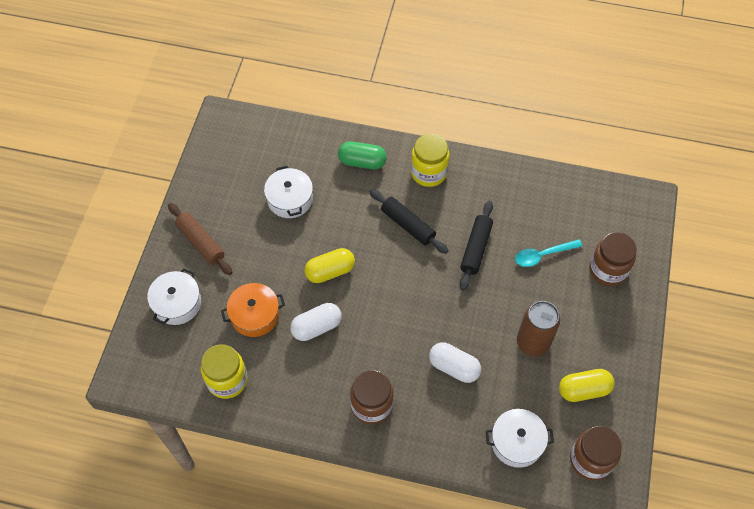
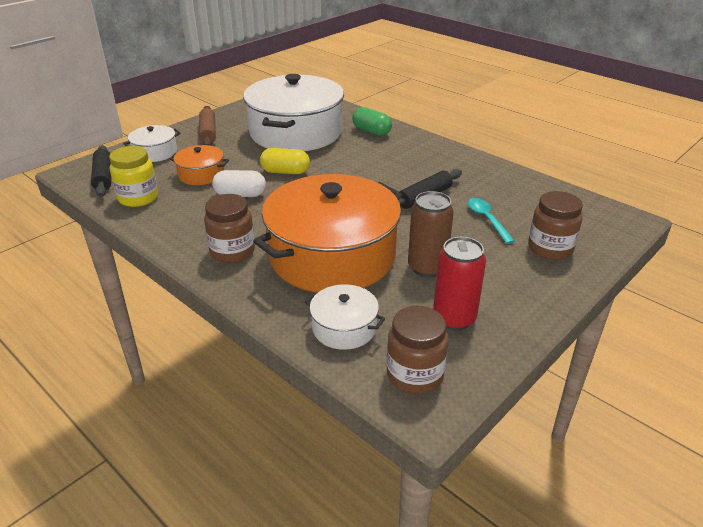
camera: 30 degrees right, 25 degrees down
(290, 199) = (296, 132): white pot -> white pot, size x2.26
(407, 225) = (376, 169): black rolling pin -> black rolling pin (103, 177)
(428, 173) = (421, 150): yellow jar -> none
(454, 367) = (332, 256): white capsule -> orange pot
(542, 255) = (487, 219): turquoise spoon -> turquoise spoon turned 60 degrees clockwise
(584, 390) = (454, 318): yellow capsule -> red can

